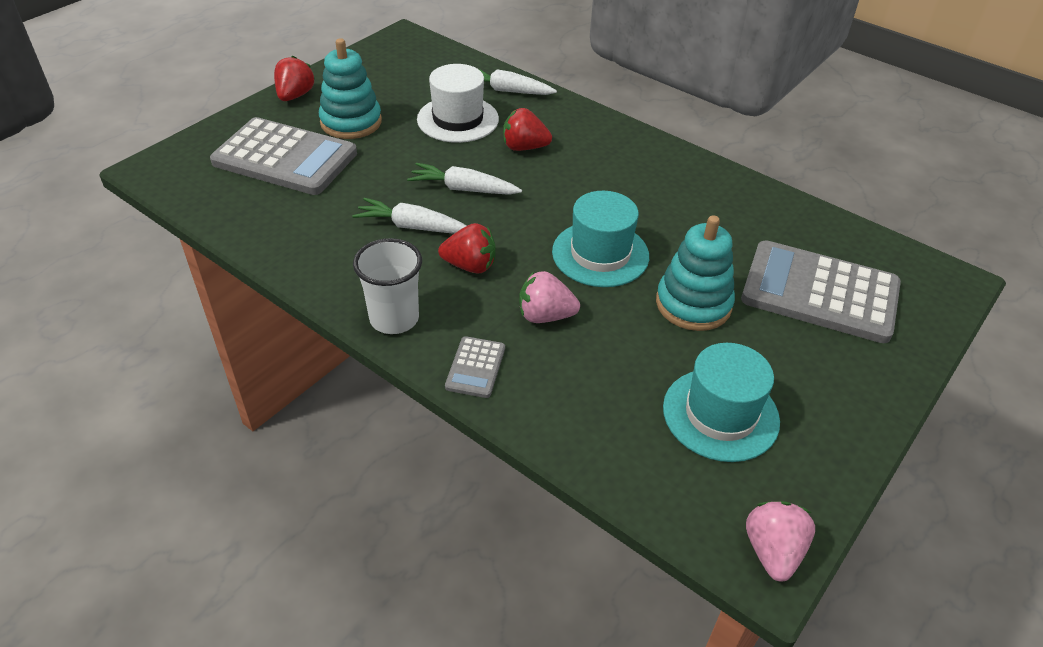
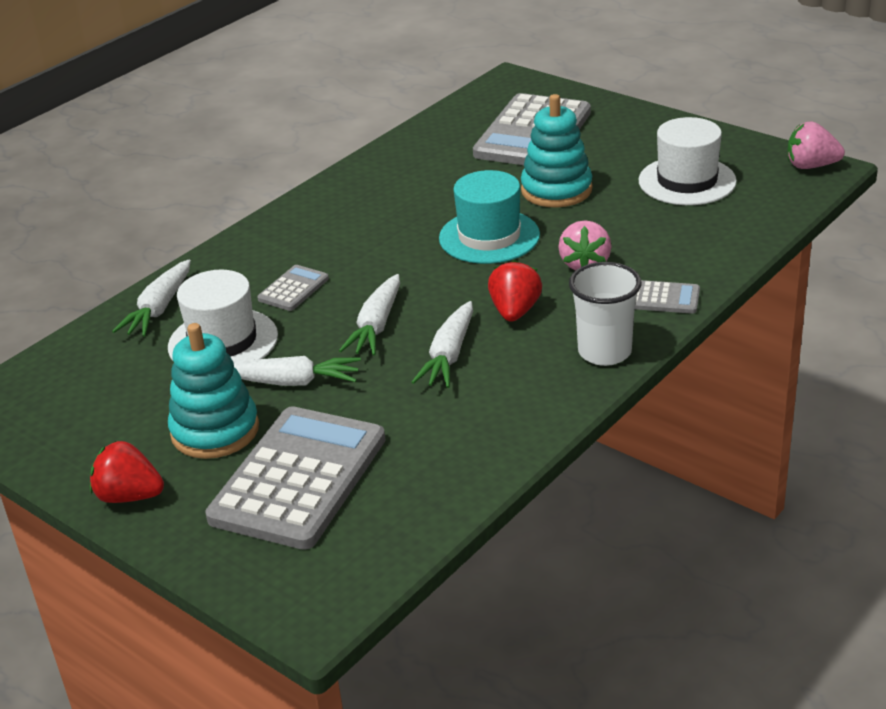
camera: 85 degrees left, 10 degrees down
(398, 151) = (292, 382): none -> white carrot
(524, 147) = (293, 289): red strawberry -> grey calculator
(720, 414) = (687, 181): turquoise hat -> white hat

